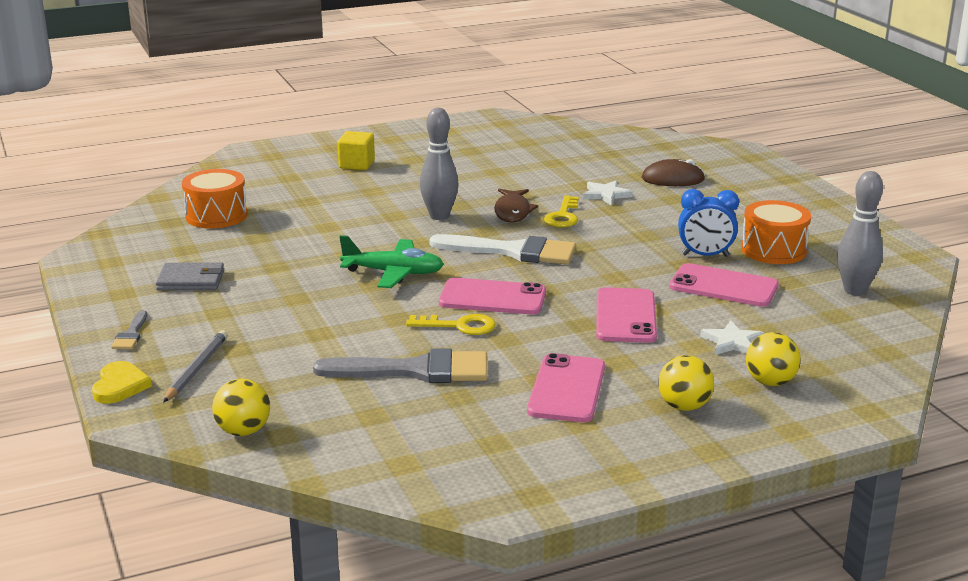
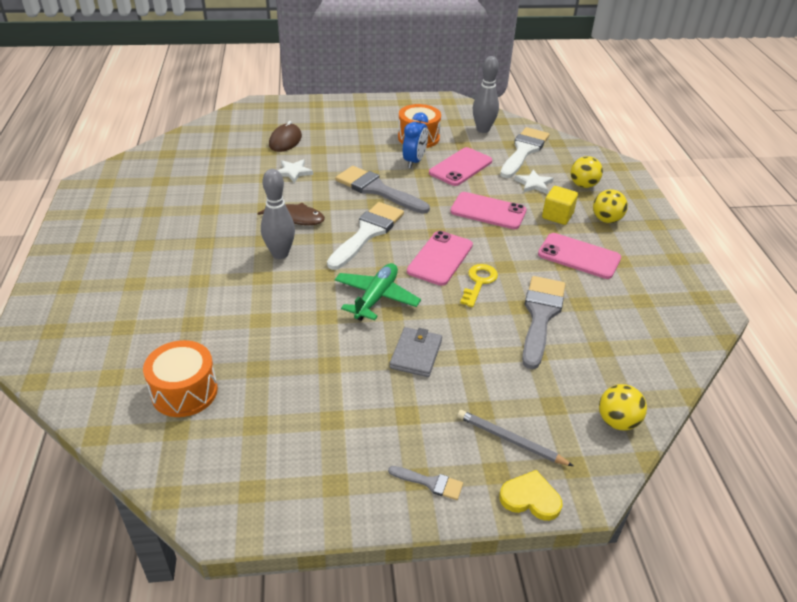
camera: 75 degrees left, 15 degrees up
(191, 280) = (331, 427): grey wallet -> grey wallet (416, 354)
(357, 164) = (128, 278): yellow cube -> yellow cube (557, 216)
(563, 216) = (318, 198): yellow key -> none
(612, 243) = (377, 190): none -> grey brush
(826, 327) = (524, 151): none -> white brush

